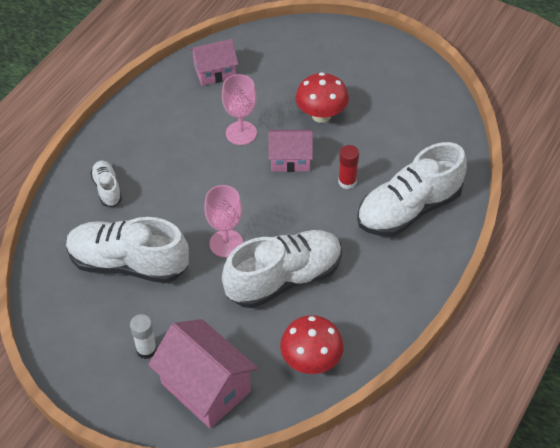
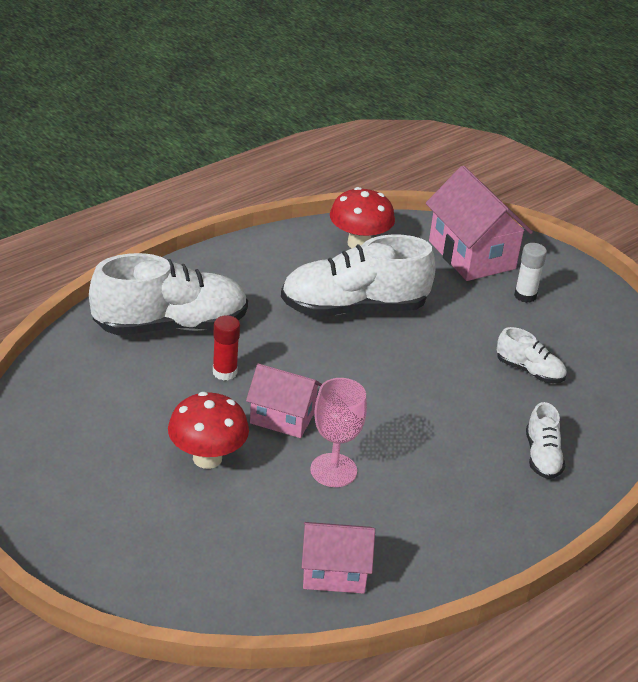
camera: 165 degrees left, 15 degrees down
(128, 263) = (529, 371): white shoe -> white shoe, size x0.48
(226, 243) = (406, 356): pink goblet -> none

